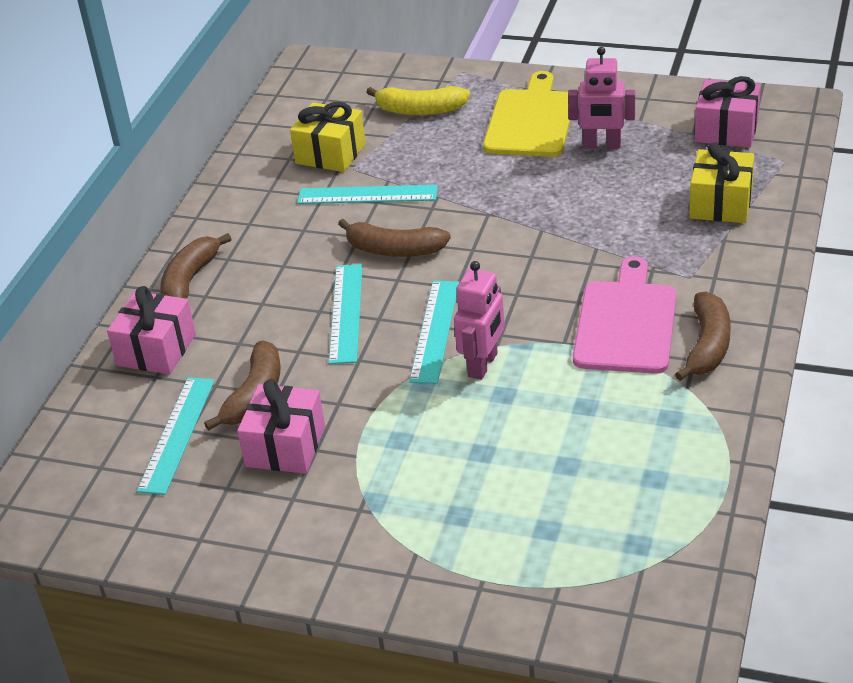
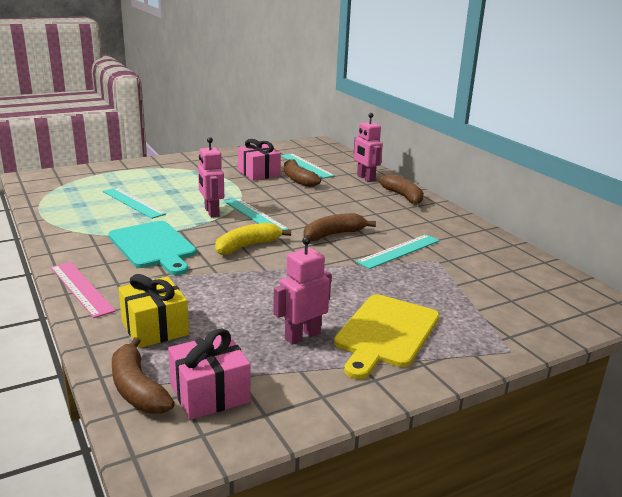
camera: 130 degrees right, 15 degrees down
(156, 350) = (365, 178): pink gift -> pink robot
(330, 154) = (465, 262): yellow gift -> none
(346, 313) = (310, 208): turquoise ruler -> turquoise ruler (133, 202)
(420, 110) = (474, 308): yellow banana -> yellow banana (247, 246)
(531, 120) = (385, 333): yellow cutting board -> yellow cutting board turned 60 degrees clockwise
(626, 323) = (153, 246): pink cutting board -> turquoise cutting board
(707, 346) = (92, 252): brown banana -> brown banana (137, 389)
(758, 285) = (81, 288): none -> pink ruler

